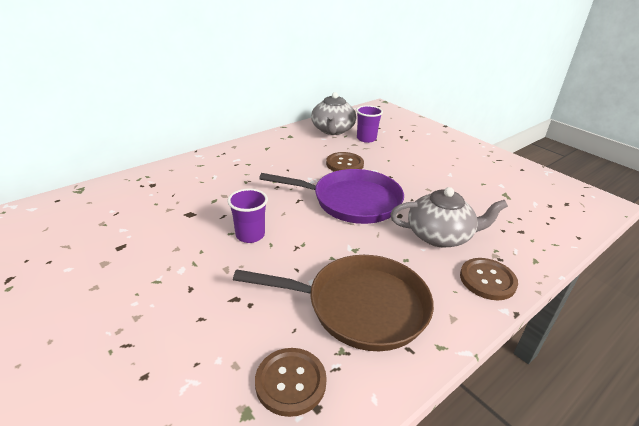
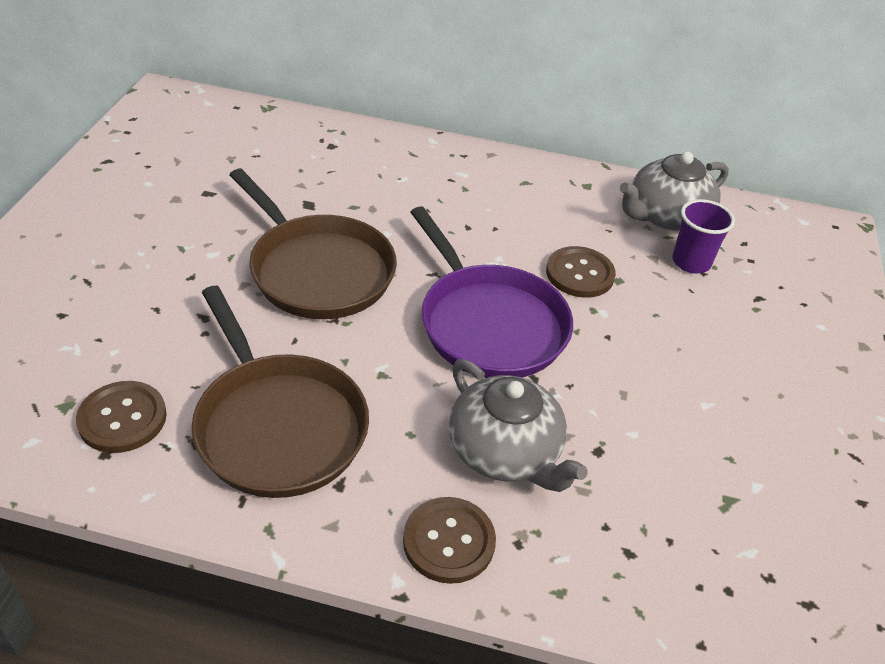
camera: 50 degrees right, 10 degrees up
(250, 235) = (318, 271): purple cup -> brown pan

